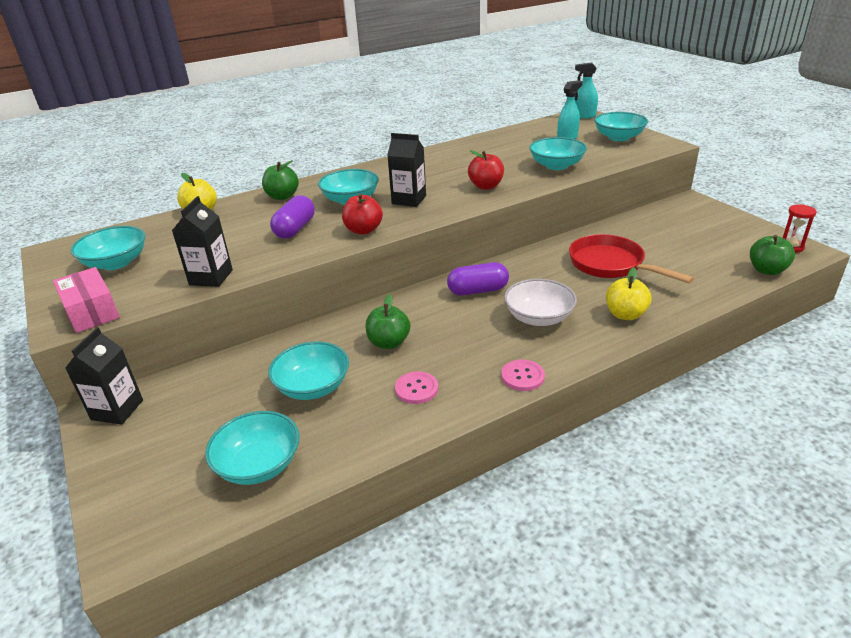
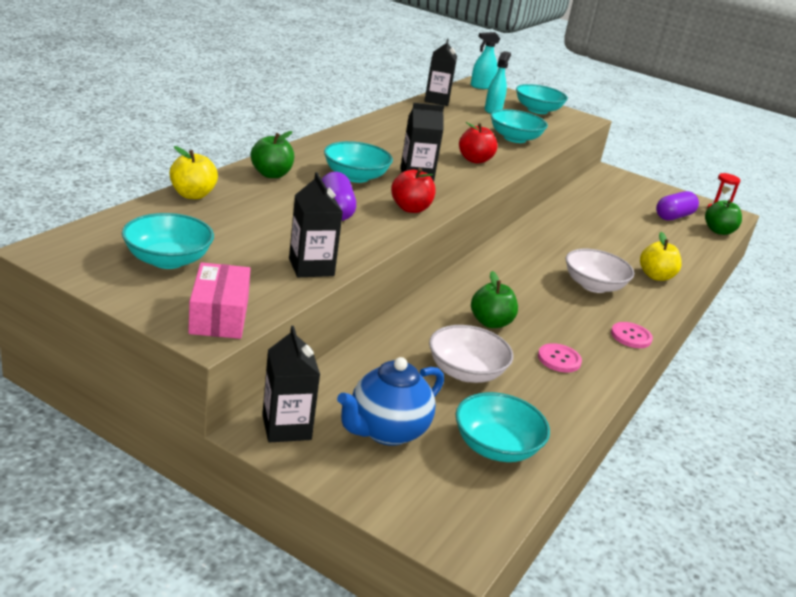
camera: 35 degrees left, 5 degrees down
(91, 311) = (219, 315): pink box -> pink box turned 60 degrees clockwise
(185, 429) = (386, 431): none -> blue teapot
(313, 387) = (465, 372): turquoise bowl -> white bowl
(478, 290) = (518, 266): purple capsule -> purple capsule (673, 216)
(518, 130) = (436, 100): none -> black carton
(611, 265) = (604, 234): red pan -> none

